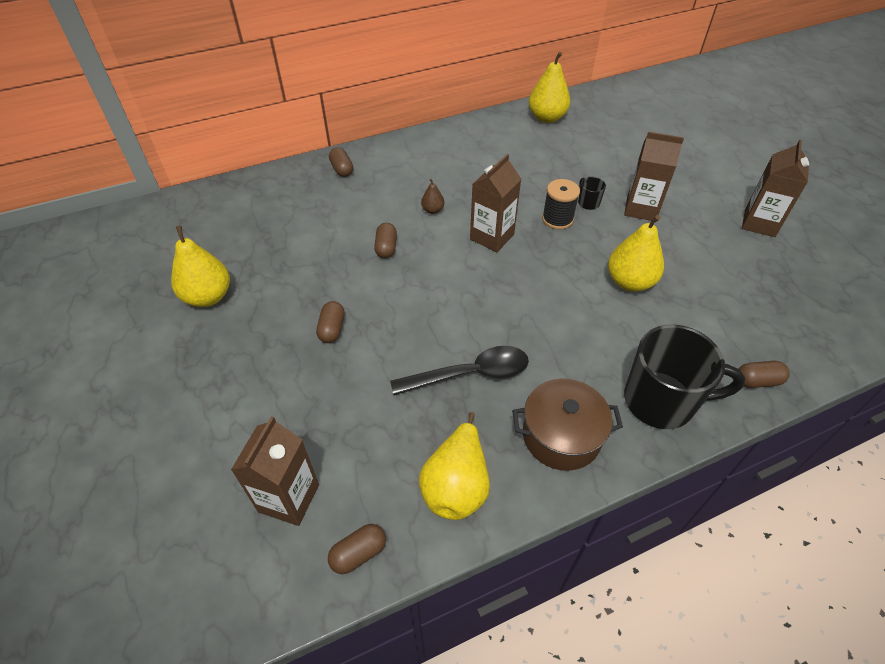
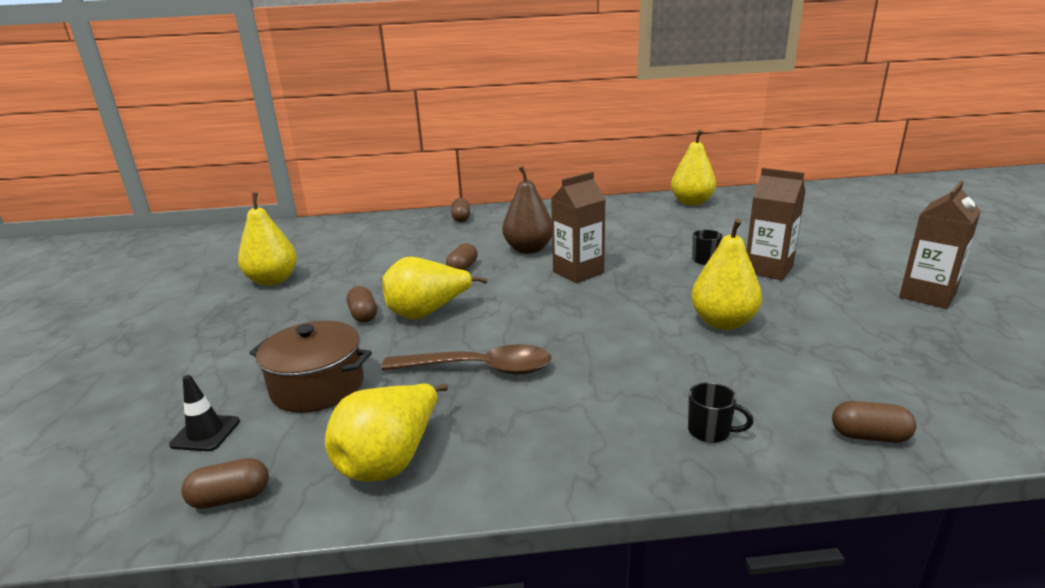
camera: 20 degrees right, 25 degrees down
(289, 498) = (205, 433): brown carton -> black traffic cone
(332, 329) = (363, 315): brown capsule -> brown capsule turned 45 degrees counterclockwise
(389, 315) = (427, 313): none -> yellow pear
(432, 210) = (528, 249): brown pear -> brown pear, size x2.04
(469, 374) = (478, 369): black spoon -> brown spoon
(557, 219) = (661, 267): black spool -> none
(561, 436) = (553, 440): brown pot -> brown pot (318, 386)
(661, 401) = (710, 431): black mug -> black mug, size x0.42

